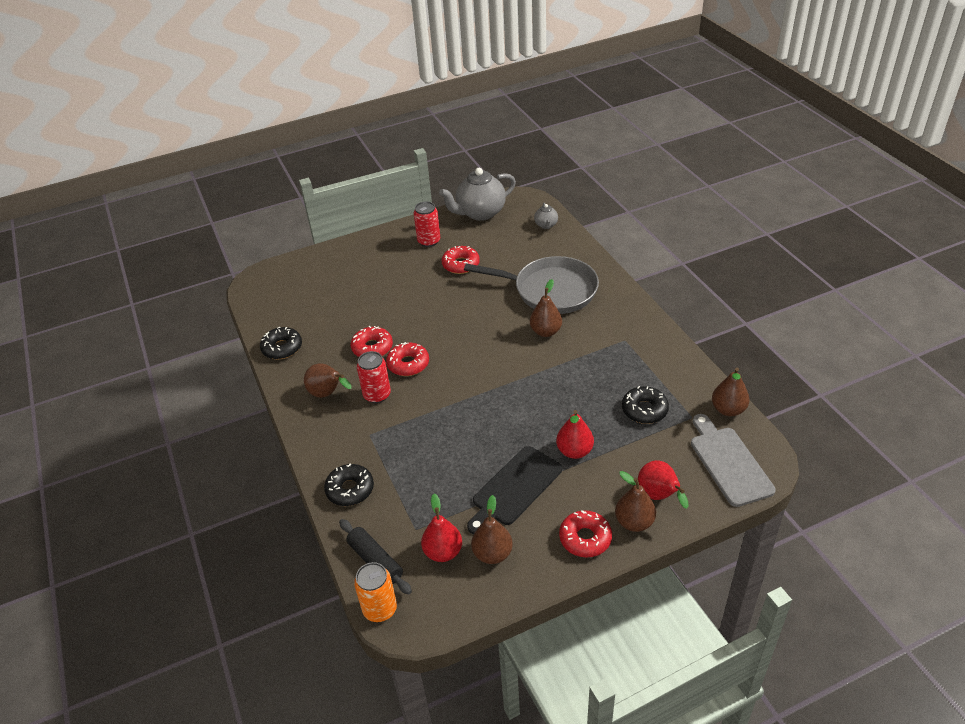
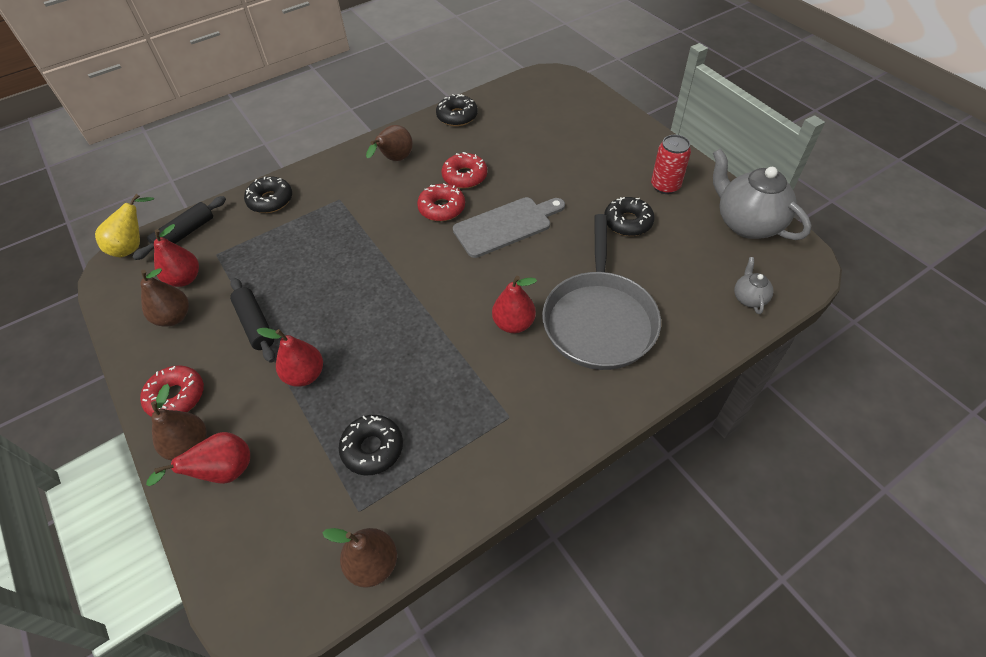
camera: 80 degrees right, 10 degrees up
(377, 395) = (394, 193): red can -> none
(380, 609) = (133, 246): orange can -> yellow pear
(461, 264) = (627, 222): red donut -> black donut
(514, 488) = (255, 324): black cutting board -> black rolling pin
(546, 225) = (749, 298): grey teapot -> grey teapot turned 105 degrees clockwise
(546, 331) = (513, 324): brown pear -> red pear
(729, 462) = (270, 562): grey cutting board -> grey cutting board (506, 226)

